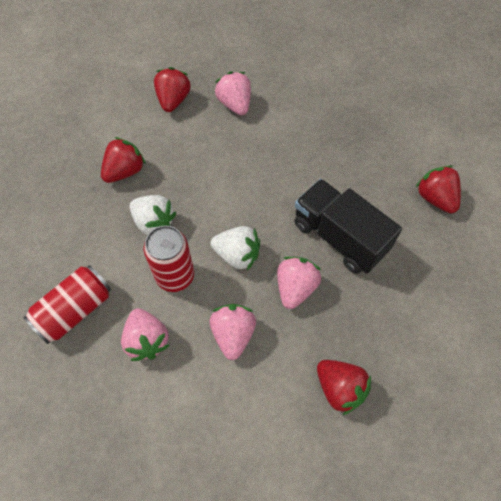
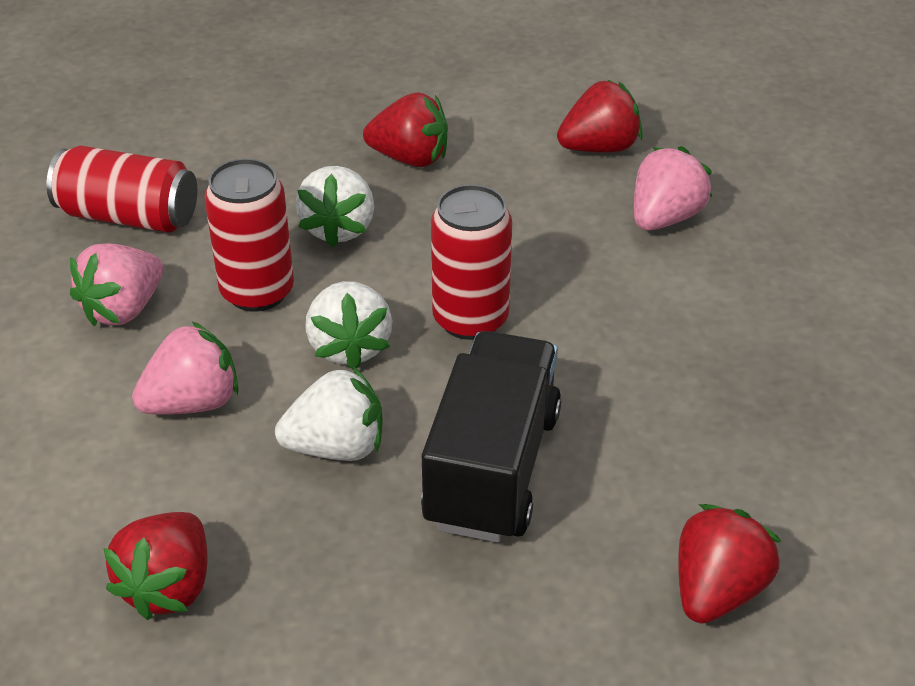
camera: 60 degrees right, 20 degrees down
(249, 202) = (470, 319): none -> red can
(295, 288) = (337, 447): pink strawberry -> white strawberry

